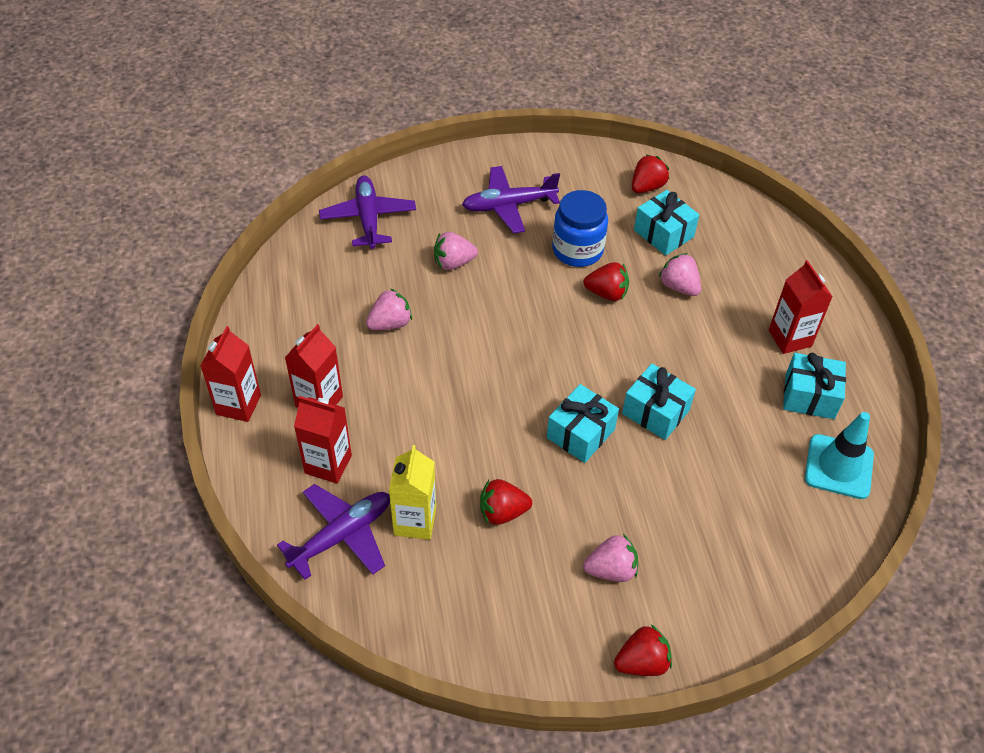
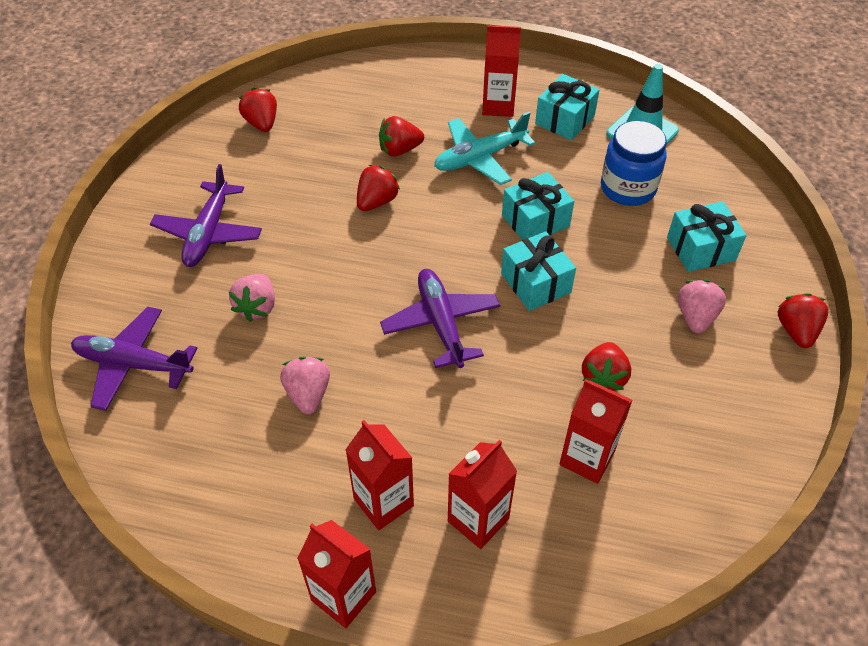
camera: 65 degrees left, 0 degrees up
(342, 535) = (580, 535): purple plane -> purple plane (441, 323)
(415, 521) = (587, 458): yellow carton -> red carton
(577, 250) = (308, 202): blue jar -> blue jar (628, 188)
(663, 233) = (329, 135): turquoise gift -> turquoise gift (700, 249)
(679, 286) = (399, 150): pink strawberry -> red strawberry
(708, 346) = (479, 158): none -> turquoise plane

